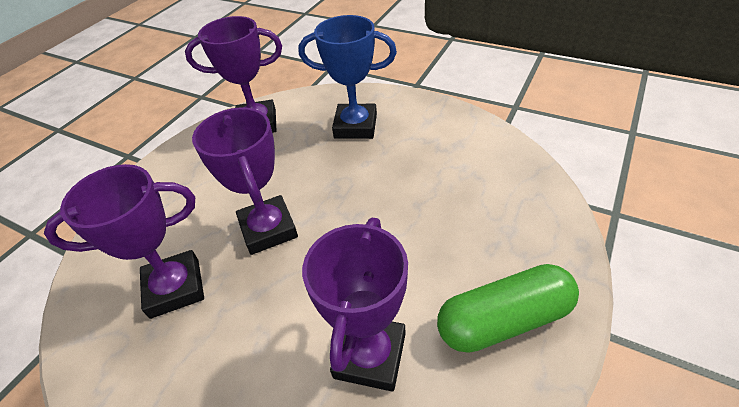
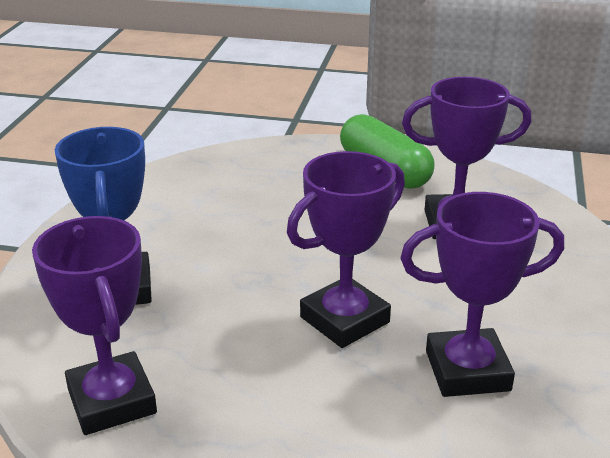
camera: 110 degrees left, 15 degrees down
(175, 288) = (467, 371): purple trophy -> purple trophy turned 60 degrees counterclockwise

